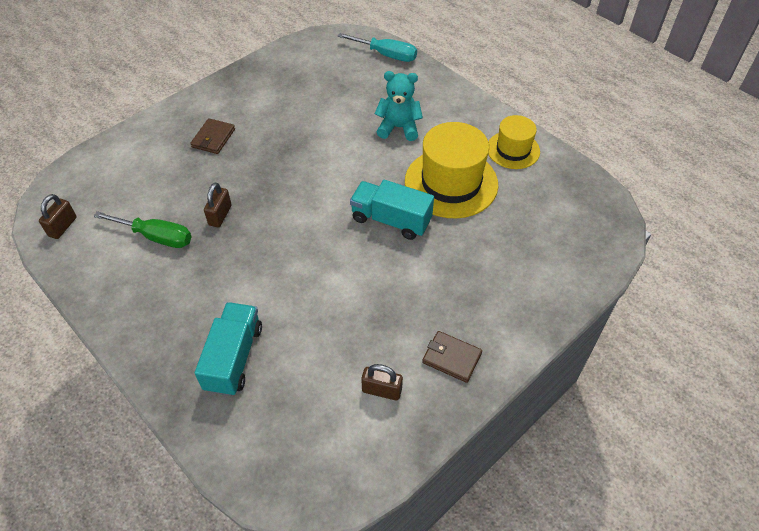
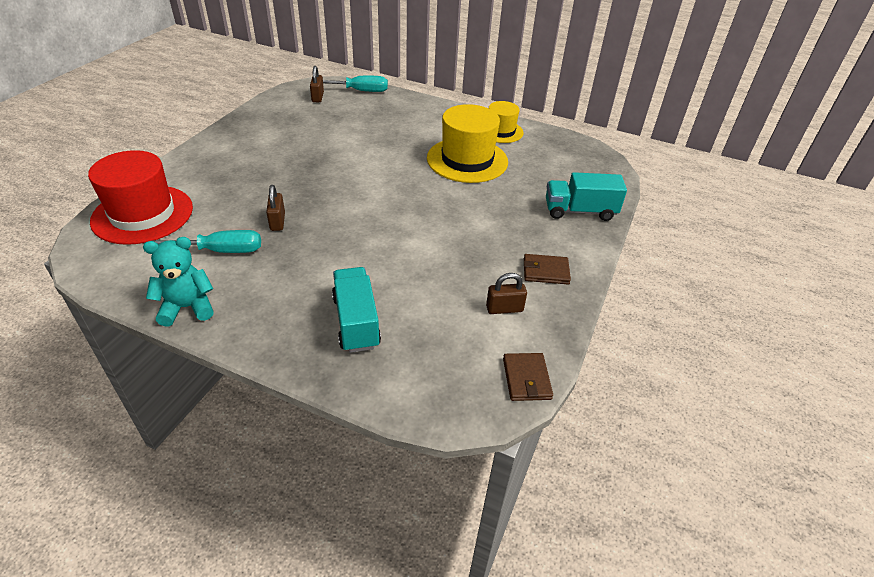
camera: 25 degrees left, 10 degrees down
(62, 227) = (114, 265): brown padlock -> brown padlock (317, 97)
(108, 173) = (142, 214): none -> red hat
(156, 237) = (222, 251): green screwdriver -> turquoise screwdriver
(213, 138) = (237, 169): brown wallet -> brown wallet (526, 379)
(391, 220) = (434, 193): turquoise truck -> turquoise truck (579, 211)
(398, 128) = (401, 134): turquoise teddy bear -> turquoise teddy bear (187, 307)

